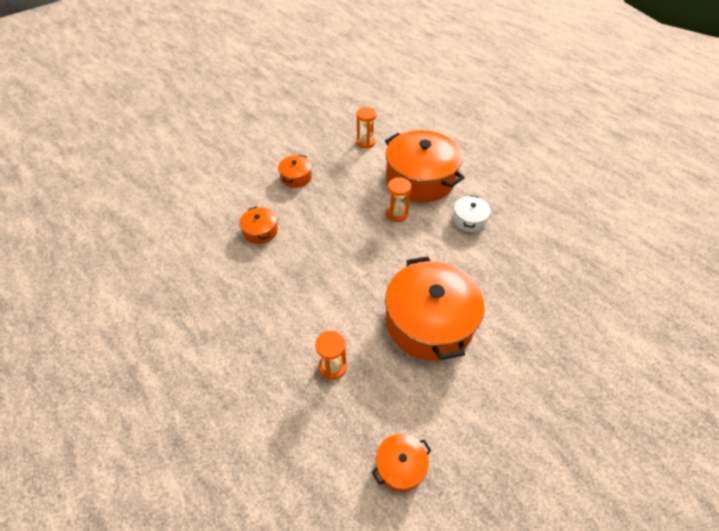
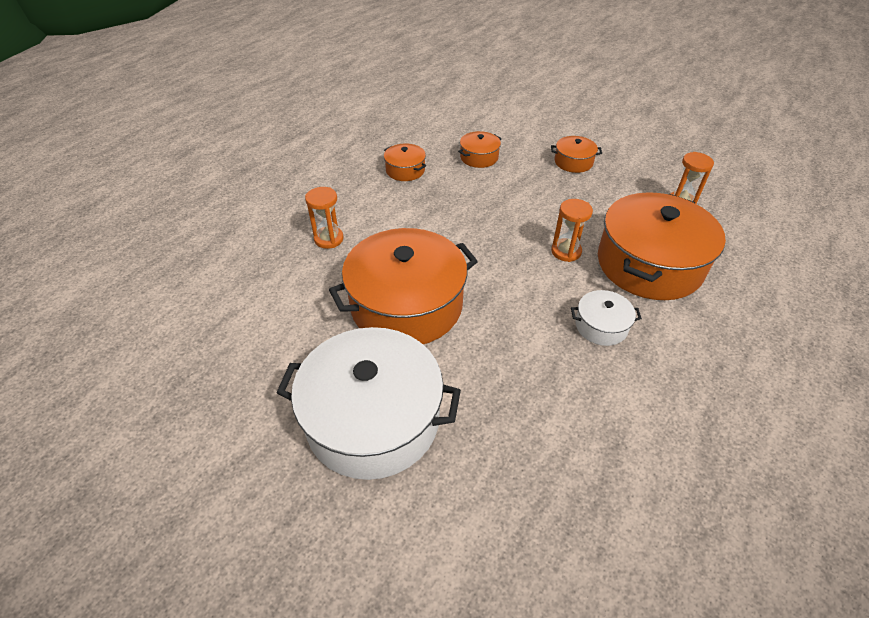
camera: 75 degrees right, 5 degrees down
(400, 466) = (227, 305): orange pot -> orange pot (405, 170)
(533, 363) = (373, 419): none -> white pot

